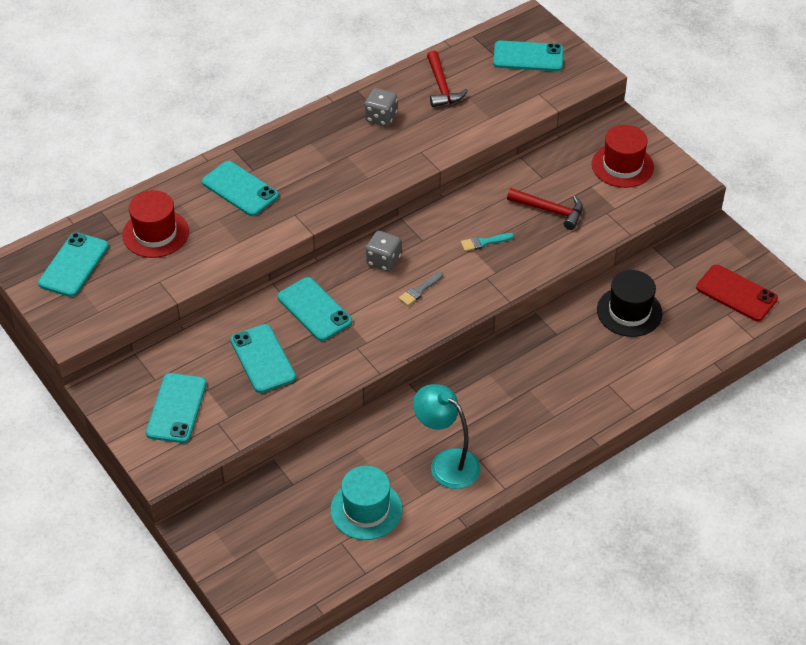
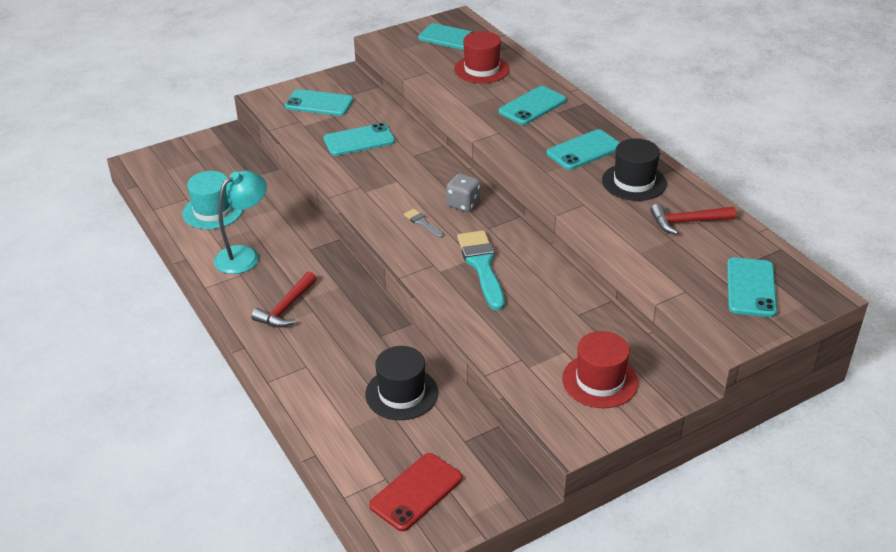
camera: 95 degrees right, 10 degrees down
(314, 309) = (409, 166): turquoise phone -> turquoise phone (584, 150)
(381, 117) = (634, 182): grey dice -> black hat
(484, 242) = (482, 266): turquoise brush -> turquoise brush, size x2.10
(550, 210) = (526, 315): red hammer -> red hammer (286, 308)

